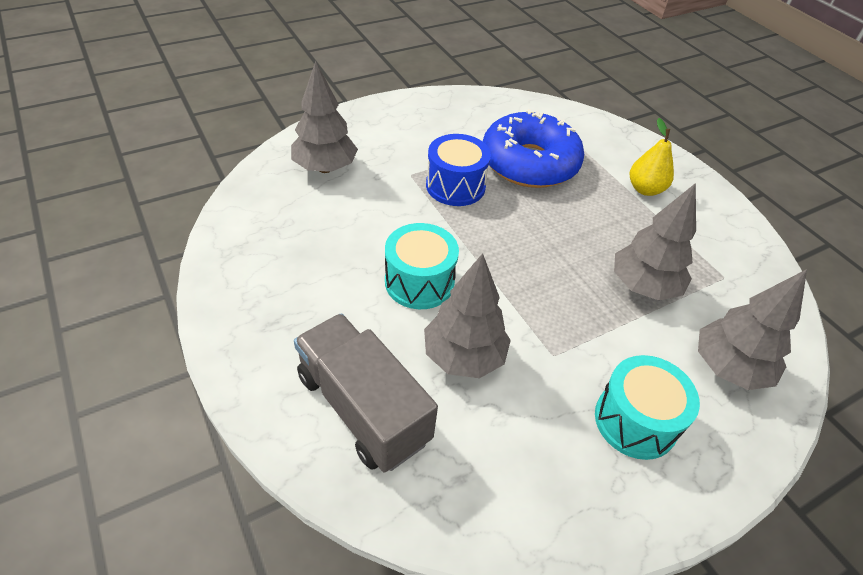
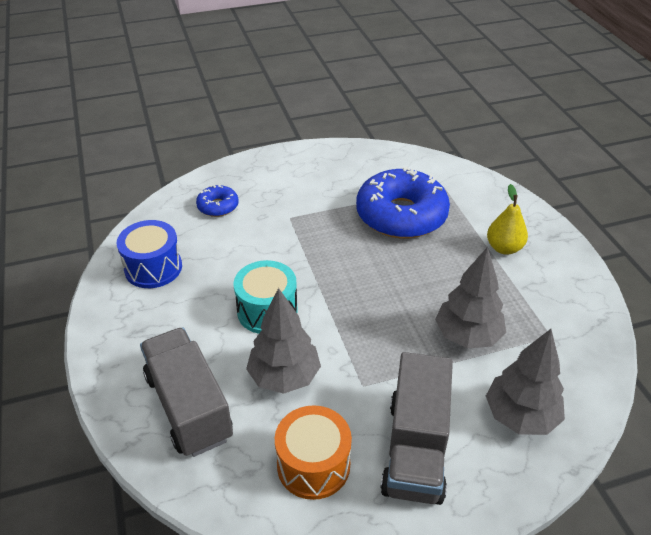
camera: 15 degrees right, 5 degrees down
(325, 168) = (218, 206): grey tree -> blue donut
(455, 186) = (326, 231): blue drum -> blue drum (153, 268)
(531, 458) = (313, 465): none -> orange drum
(635, 421) = (415, 449): turquoise drum -> grey truck

